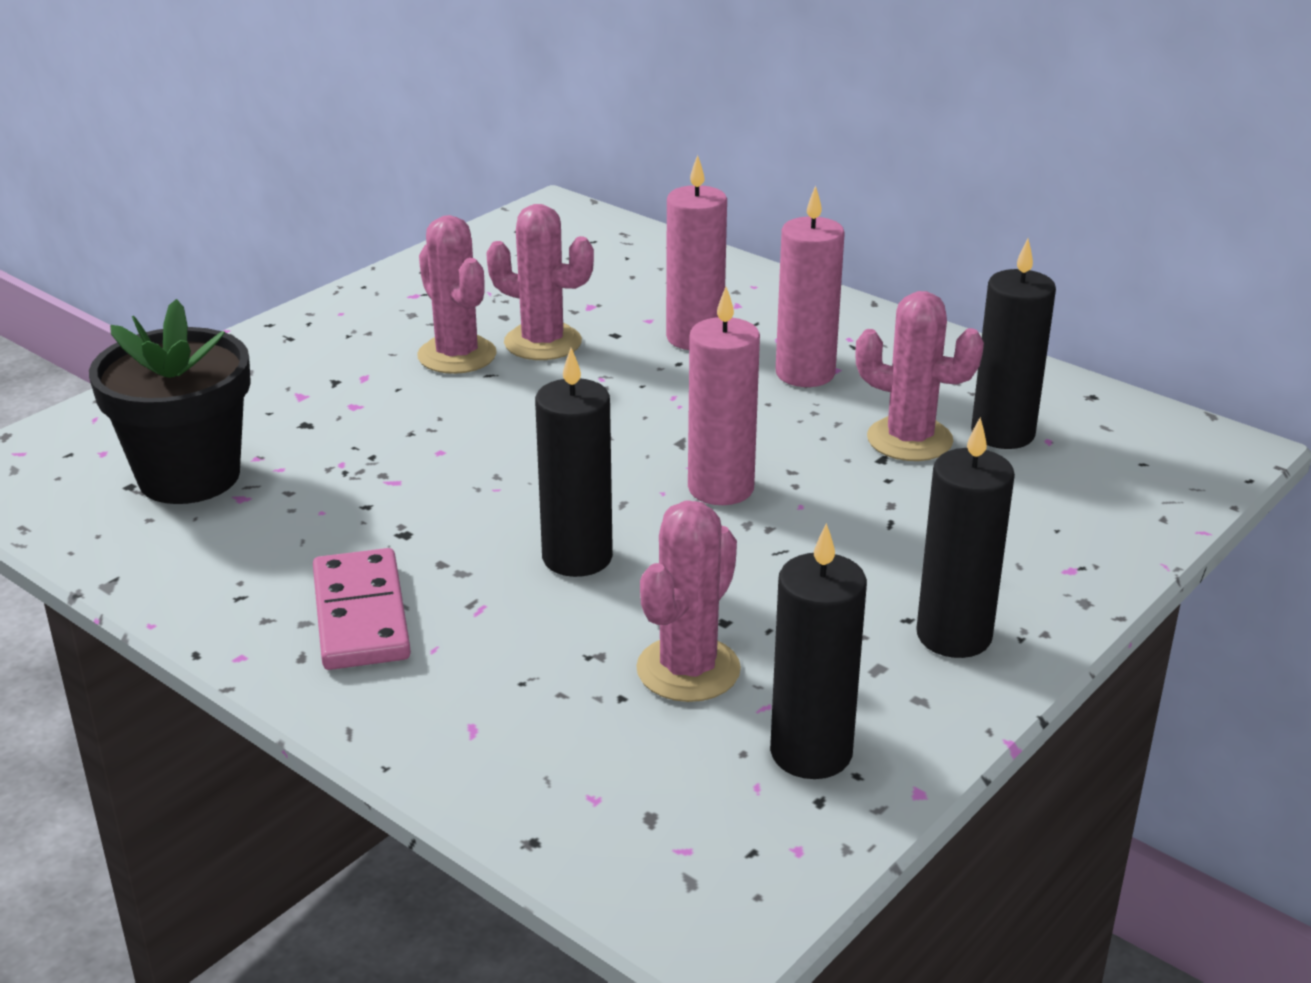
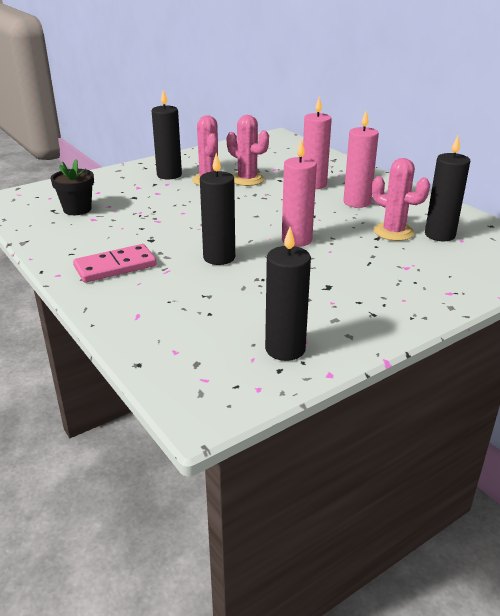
camera: 15 degrees right, 0 degrees up
(189, 476) = (77, 209): black flower pot -> black flower pot, size x0.64
(360, 615) = (115, 266): pink domino -> pink domino turned 60 degrees clockwise
(688, 669) = (245, 307): pink cactus -> none
(954, 636) = (378, 311): black candle -> black candle (169, 175)

